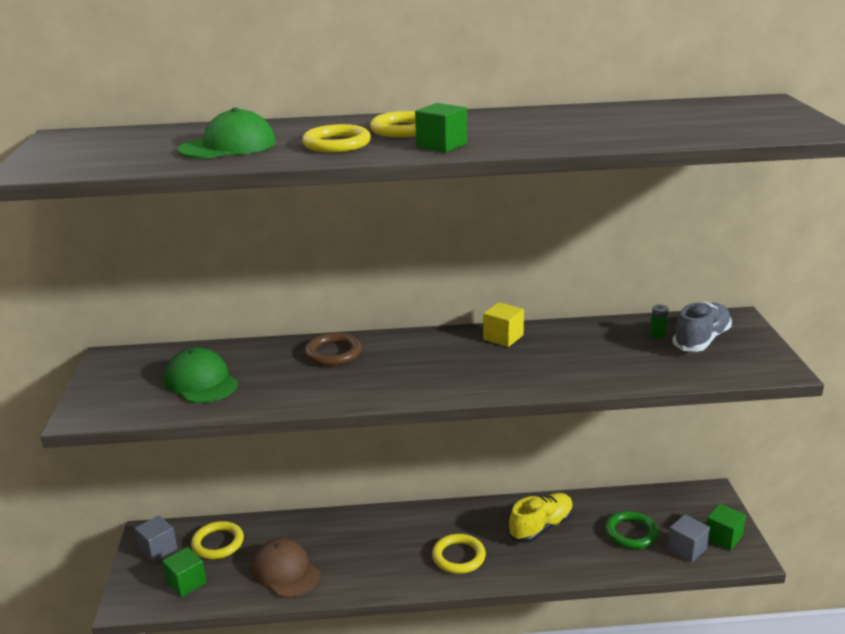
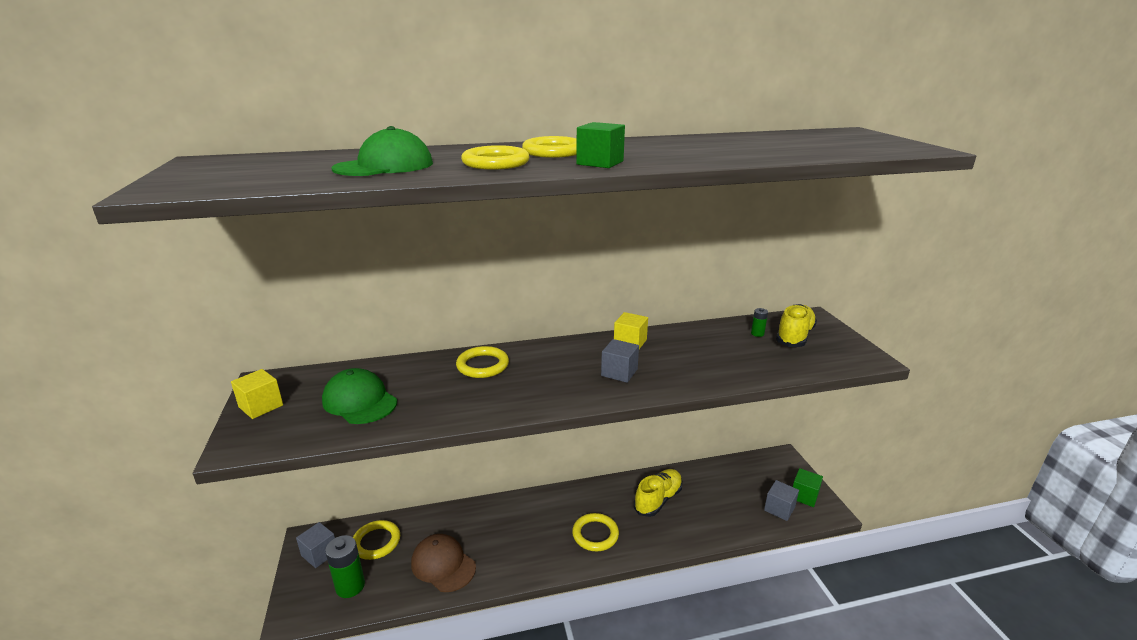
camera: 10 degrees left, 0 degrees up
(105, 380) = (261, 406): none -> yellow cube
(186, 582) = (350, 586): green cube -> green battery
(333, 353) = (482, 365): brown ring -> yellow ring
(479, 368) = (619, 372): none -> grey cube
(631, 533) = (731, 498): green ring -> none
(701, 340) = (794, 336): grey shoe -> yellow shoe

